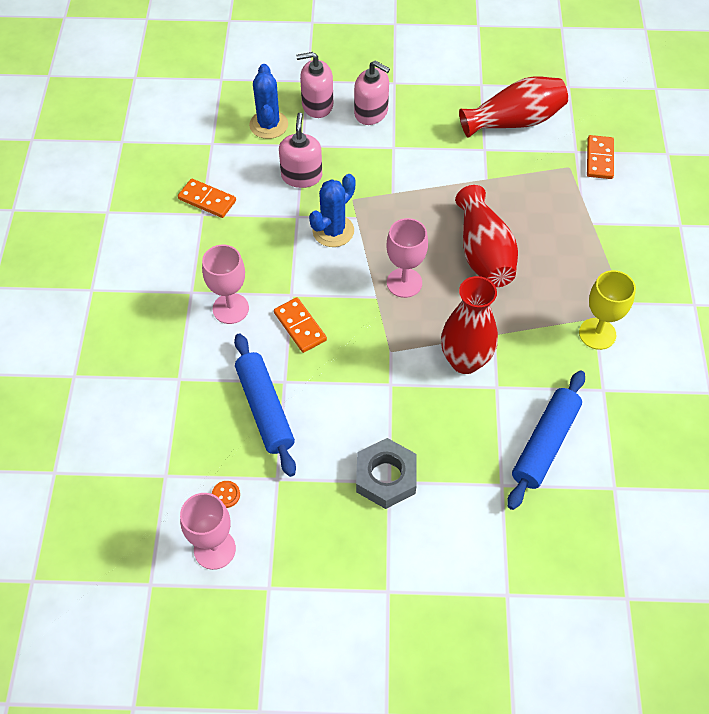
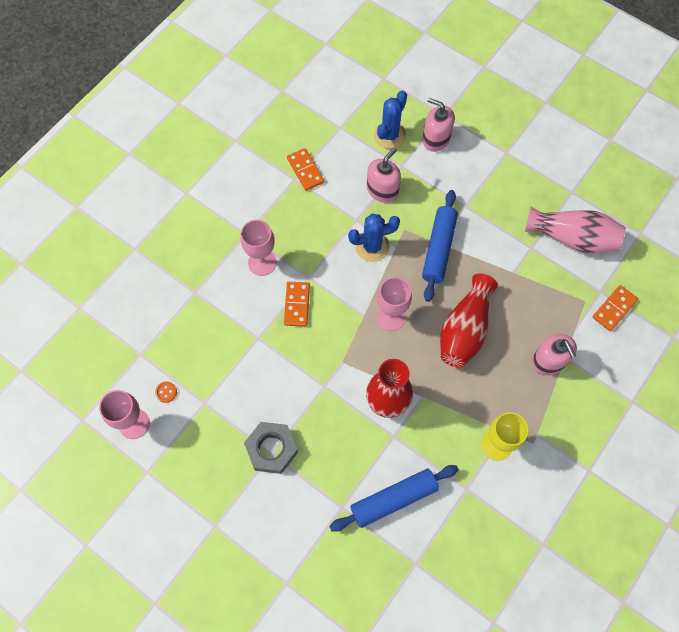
camera: 35 degrees right, 10 degrees up
(265, 409) = (232, 349): blue rolling pin -> blue rolling pin (439, 249)
(371, 112) = (470, 168): pink soap dispenser -> pink soap dispenser (548, 361)
(514, 121) = (572, 238): red vase -> pink vase

